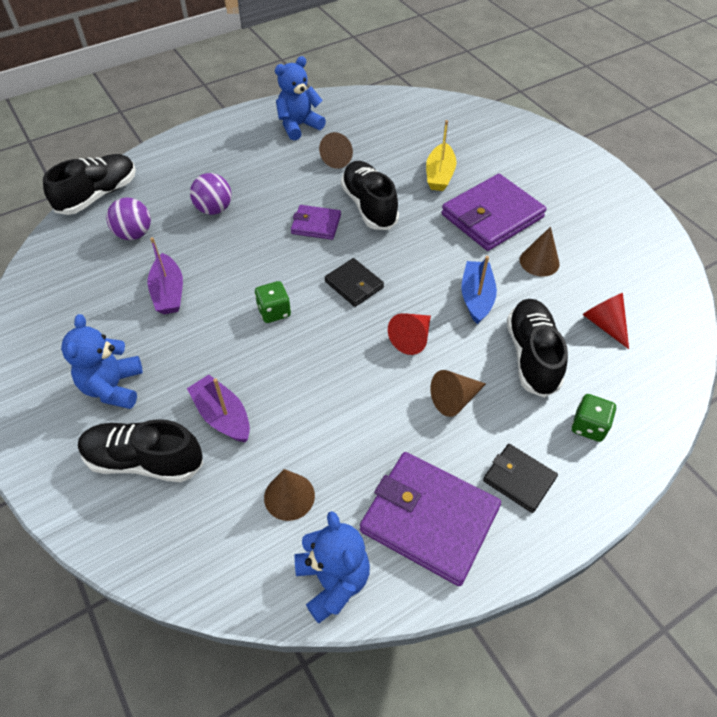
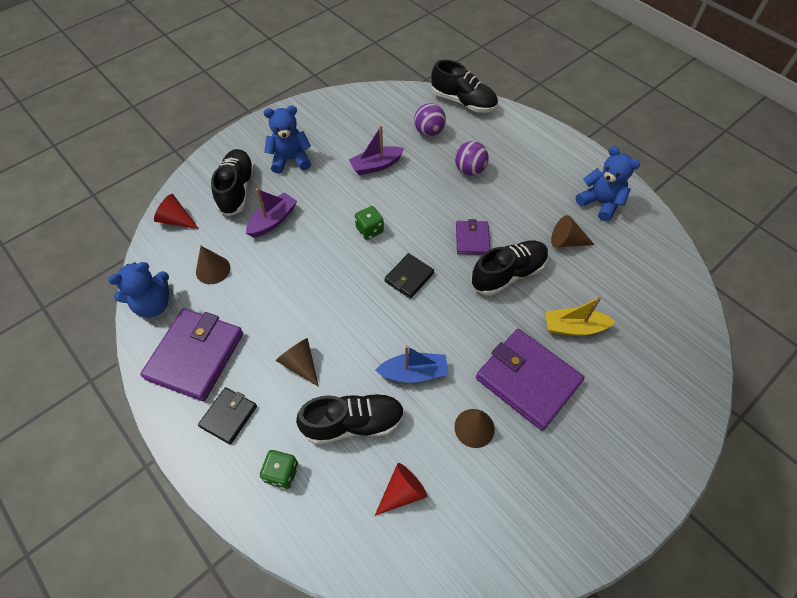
camera: 80 degrees right, 5 degrees up
(412, 338) = (358, 326): red cone -> red cone (176, 220)

